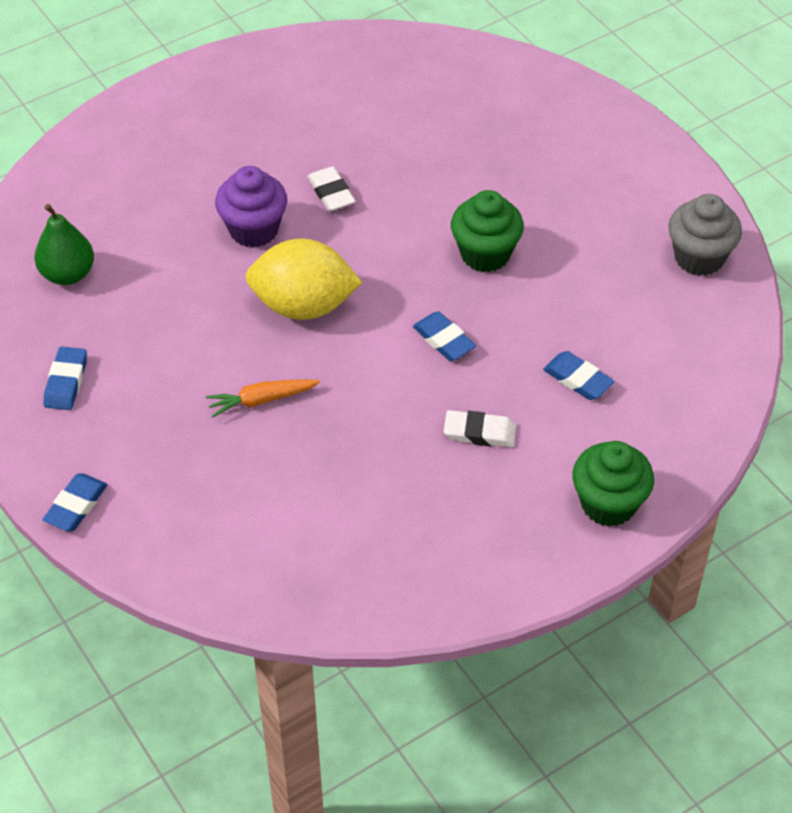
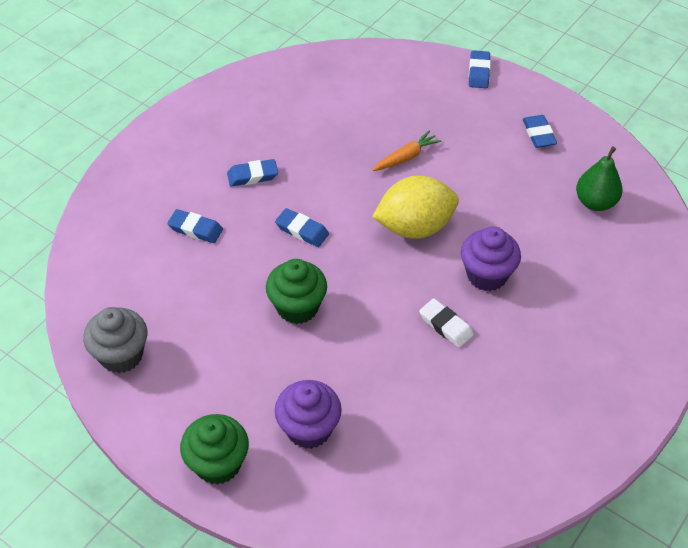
camera: 160 degrees right, 0 degrees up
(479, 432) = (252, 176): white eraser -> blue eraser
(519, 141) = (309, 429): none -> purple cupcake
(608, 504) = (154, 156): green cupcake -> green cupcake (218, 464)

